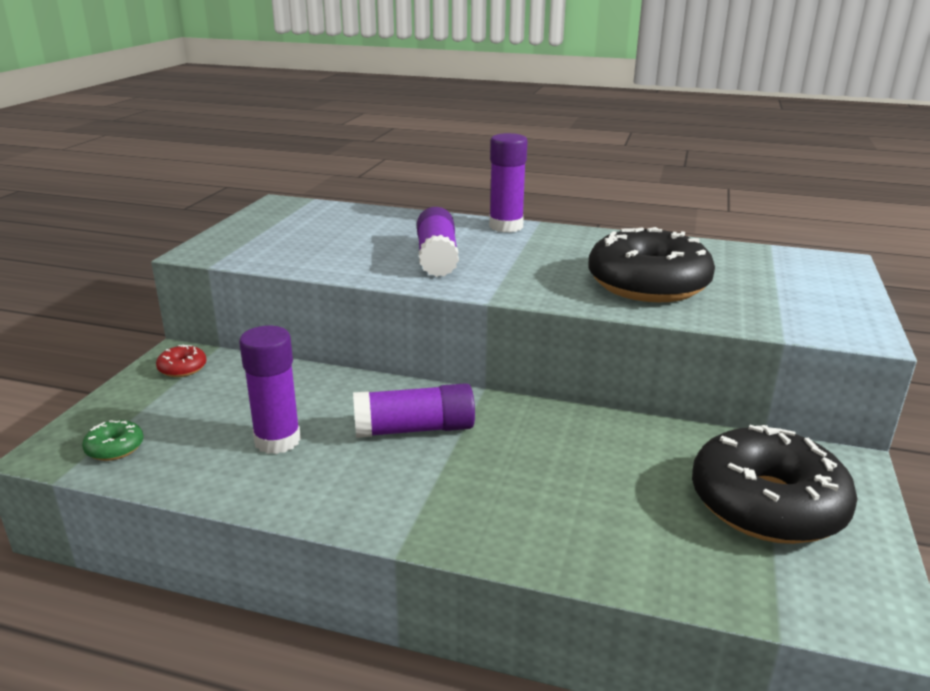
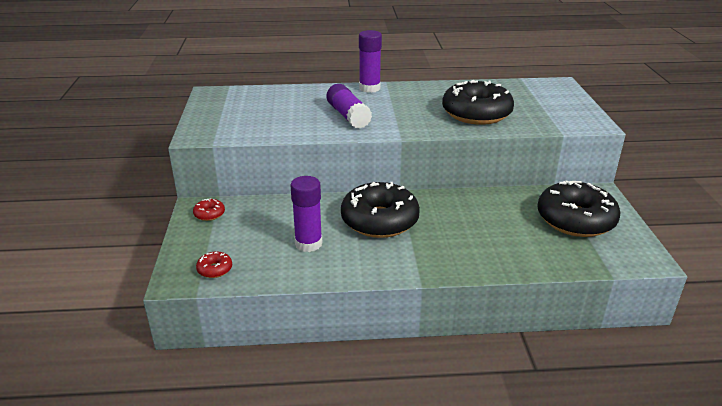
camera: 20 degrees left, 5 degrees up
(115, 448) = (215, 269): green donut -> red donut
(414, 429) = (379, 220): purple glue stick -> black donut

